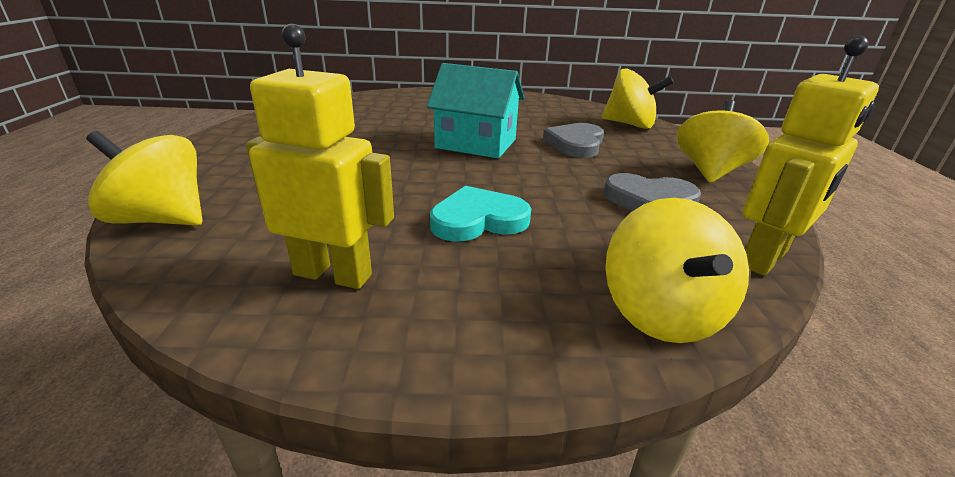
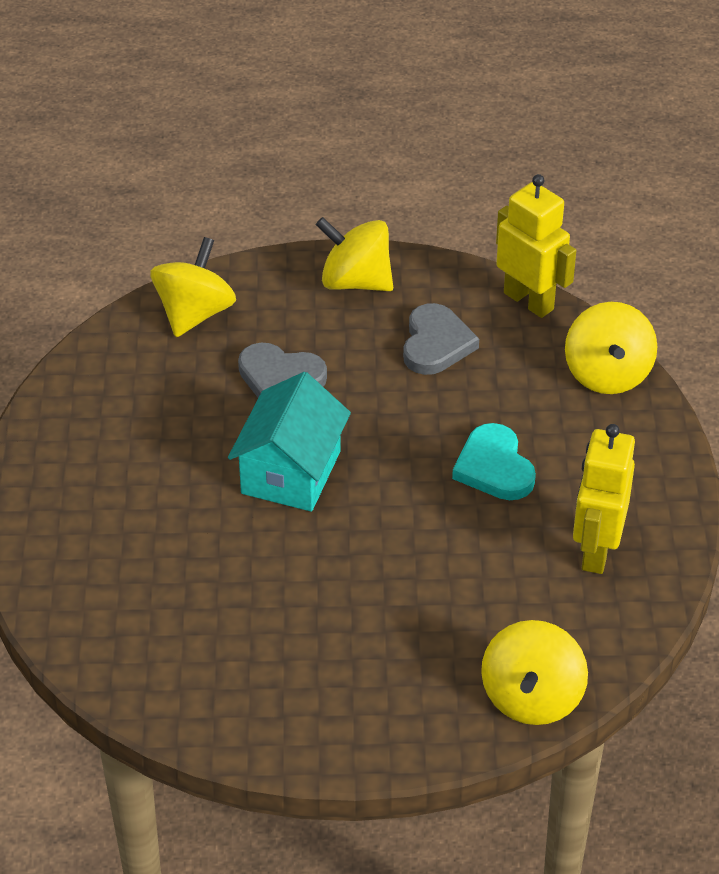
camera: 90 degrees left, 15 degrees up
(661, 313) = (607, 374): yellow spinning top -> yellow spinning top turned 90 degrees clockwise

